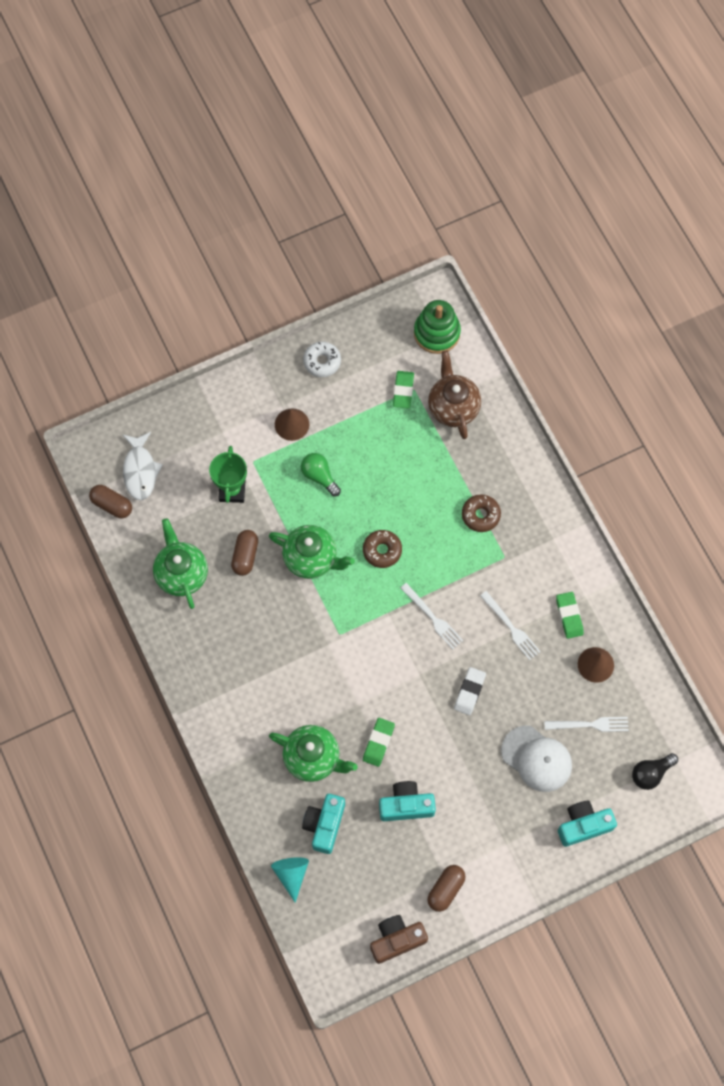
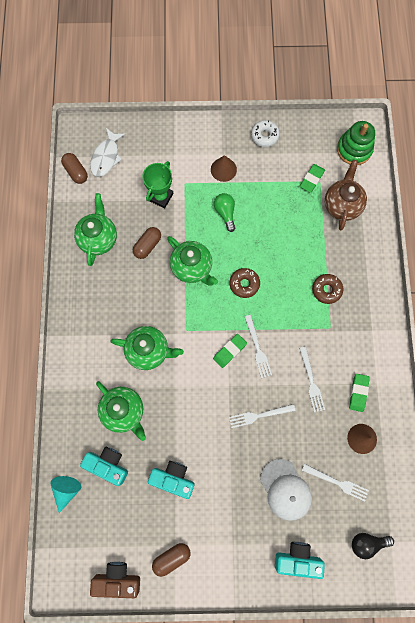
camera: 25 degrees right, 5 degrees up
(307, 677) = (148, 351): none -> green teapot
(324, 825) = (108, 465): turquoise camera -> turquoise camera turned 75 degrees clockwise
(378, 743) = (175, 422): green eraser -> green eraser (229, 351)
(469, 692) = (259, 415): white eraser -> white fork

